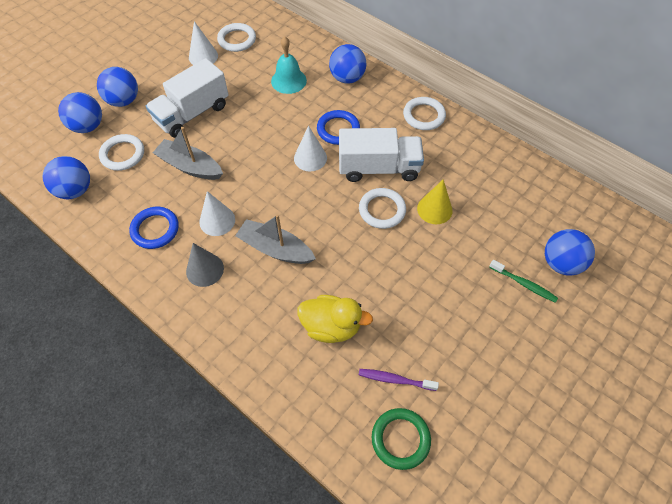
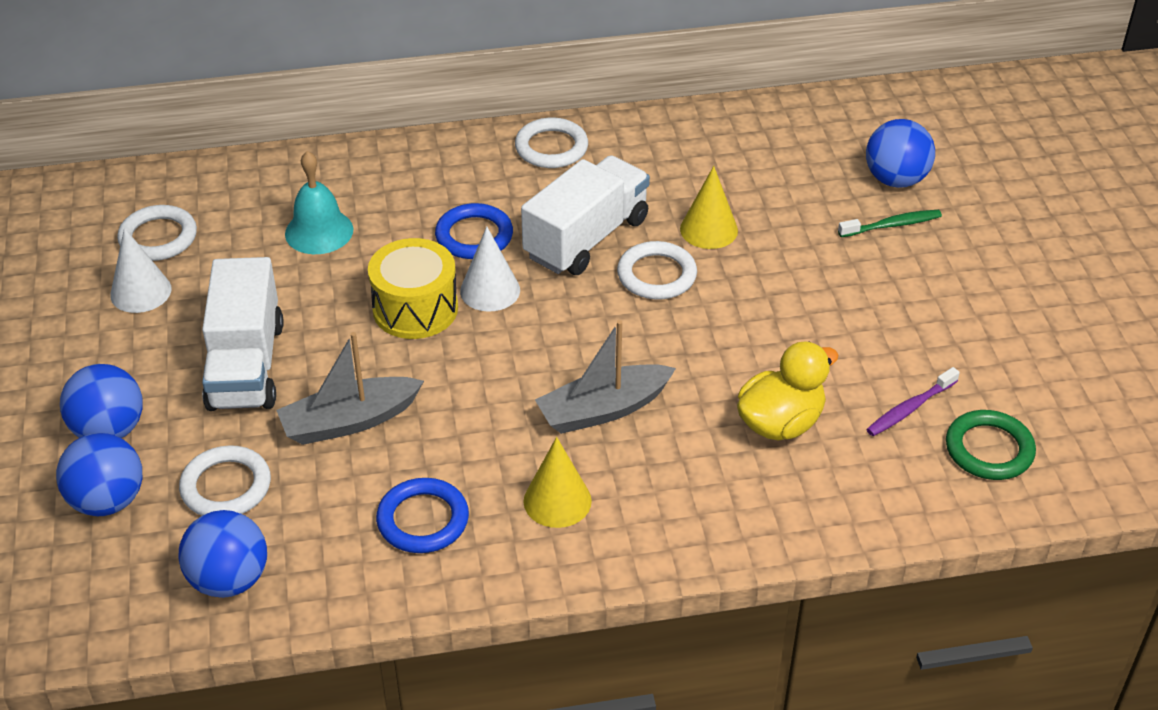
camera: 50 degrees left, 15 degrees down
(205, 269) = (557, 501): grey cone -> yellow cone
(217, 220) = (486, 443): white cone -> none
(274, 141) = (415, 309): none -> yellow drum
(347, 78) = (393, 174): blue ball -> none

